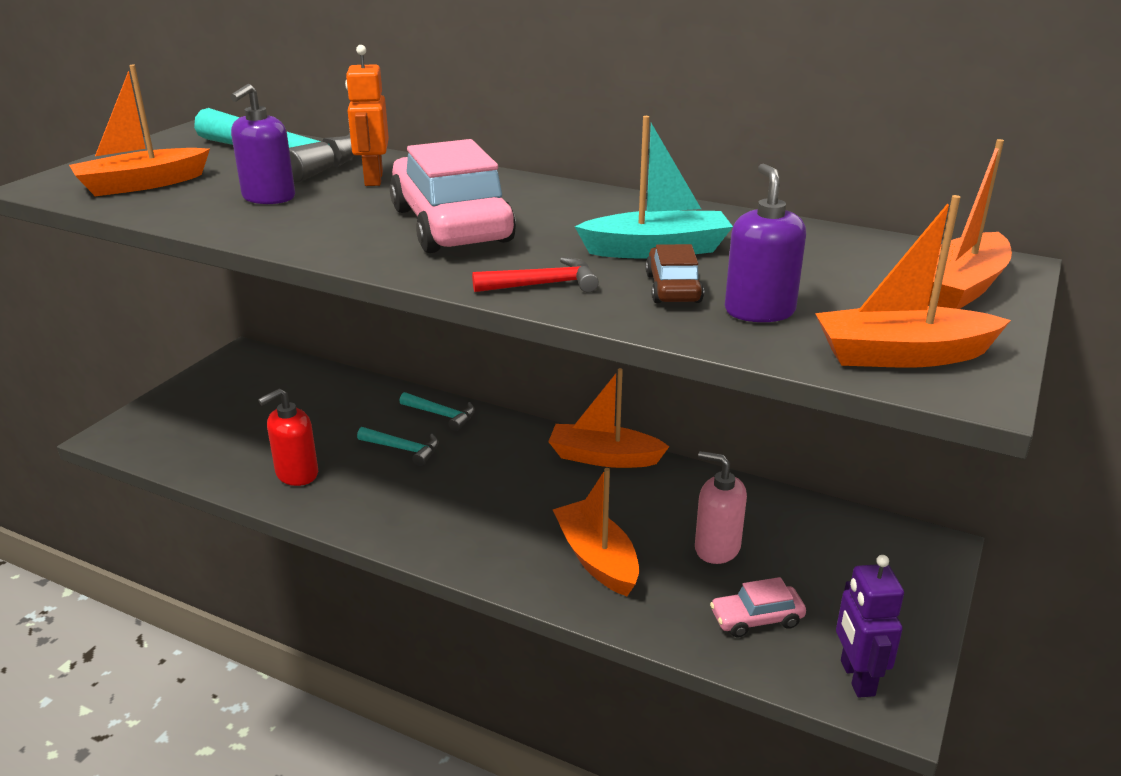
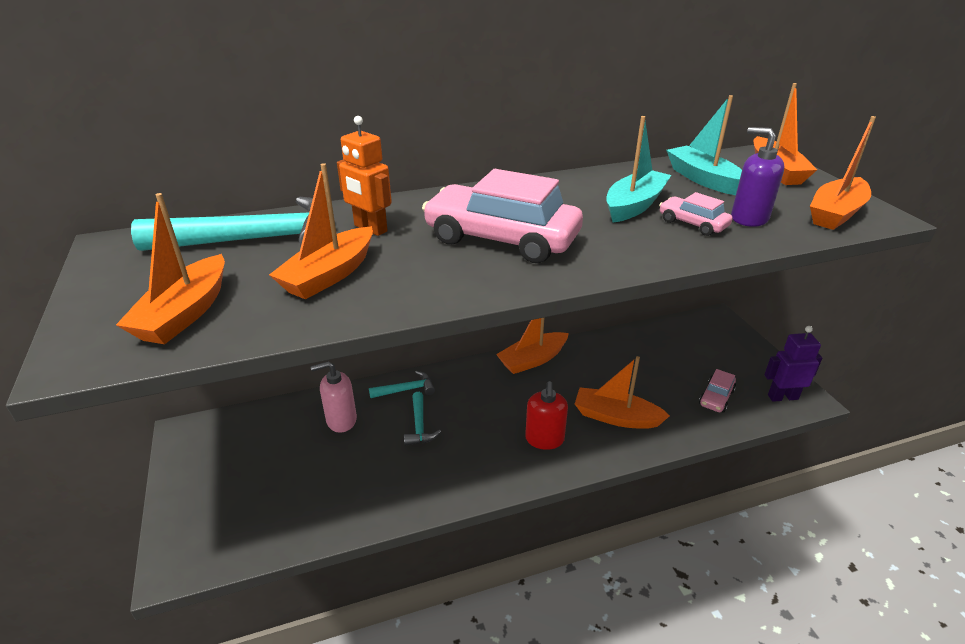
camera: 45 degrees left, 5 degrees up
(268, 198) = (329, 275): purple soap dispenser -> orange boat
(296, 474) = (377, 488): red soap dispenser -> red soap dispenser (544, 439)
(403, 449) = (419, 426): turquoise hammer -> turquoise hammer turned 105 degrees clockwise
(543, 285) = (639, 252): red hammer -> none
(673, 288) = (692, 224): brown car -> pink car
(716, 548) = (651, 374): pink soap dispenser -> pink soap dispenser (341, 420)
(820, 259) = (703, 179): none -> turquoise boat
(856, 678) = (782, 397): purple robot -> purple robot turned 135 degrees clockwise

